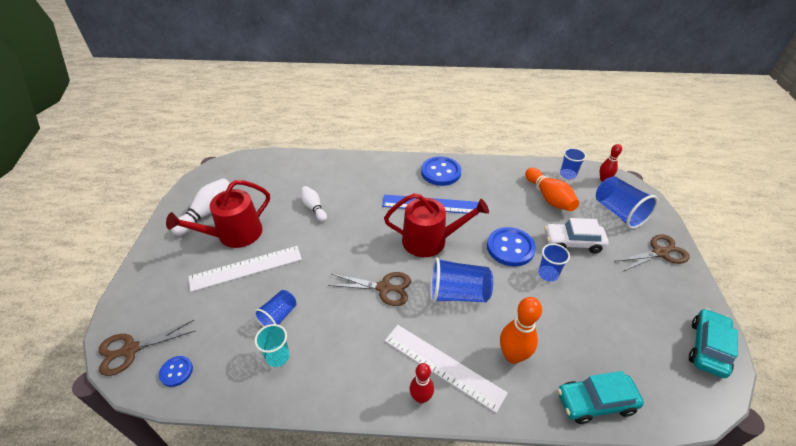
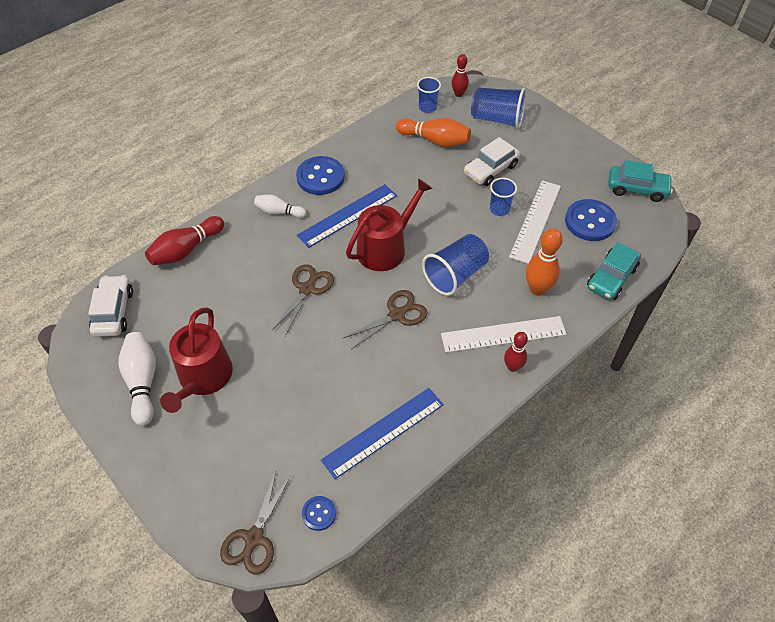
camera: 45 degrees left, 10 degrees up
(244, 169) = (113, 312): none -> white car
(246, 268) = (259, 395): white ruler -> white ruler (535, 221)
(278, 316) = (343, 405): blue cup -> none
(278, 357) = (383, 432): turquoise cup -> blue ruler
(314, 208) = (246, 295): white bowling pin -> white bowling pin (279, 212)
(317, 162) = (186, 249): none -> red bowling pin
(510, 248) = (452, 208): blue button -> blue button (590, 222)
(660, 252) = (553, 135): brown scissors -> brown scissors (307, 288)
(707, 347) = (637, 189): turquoise car -> turquoise car turned 120 degrees clockwise

